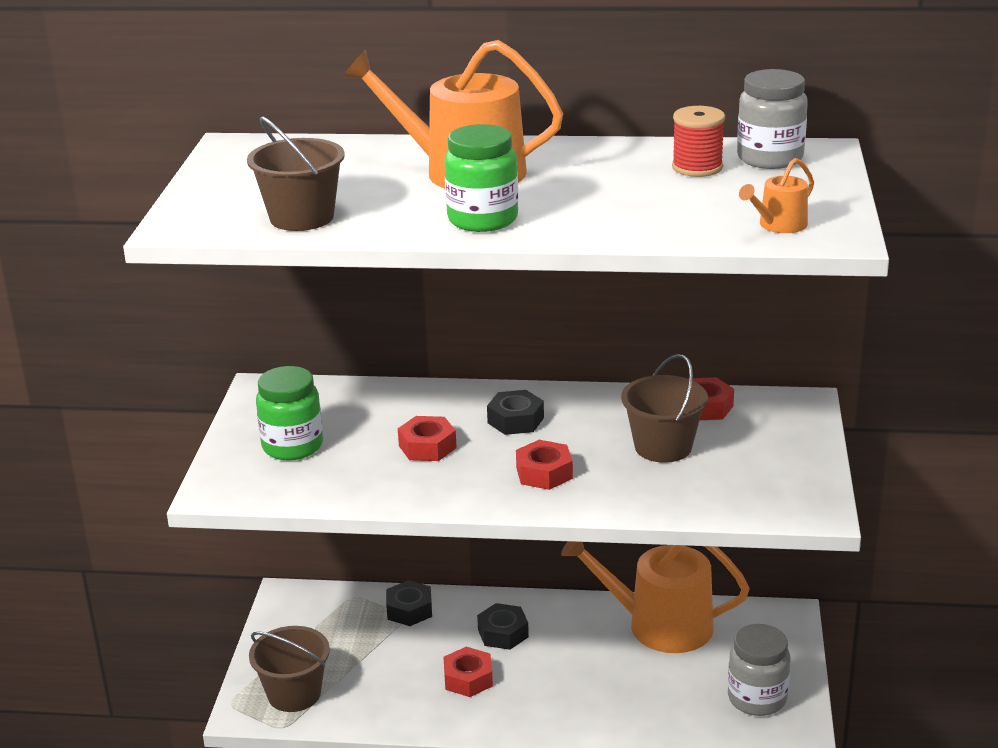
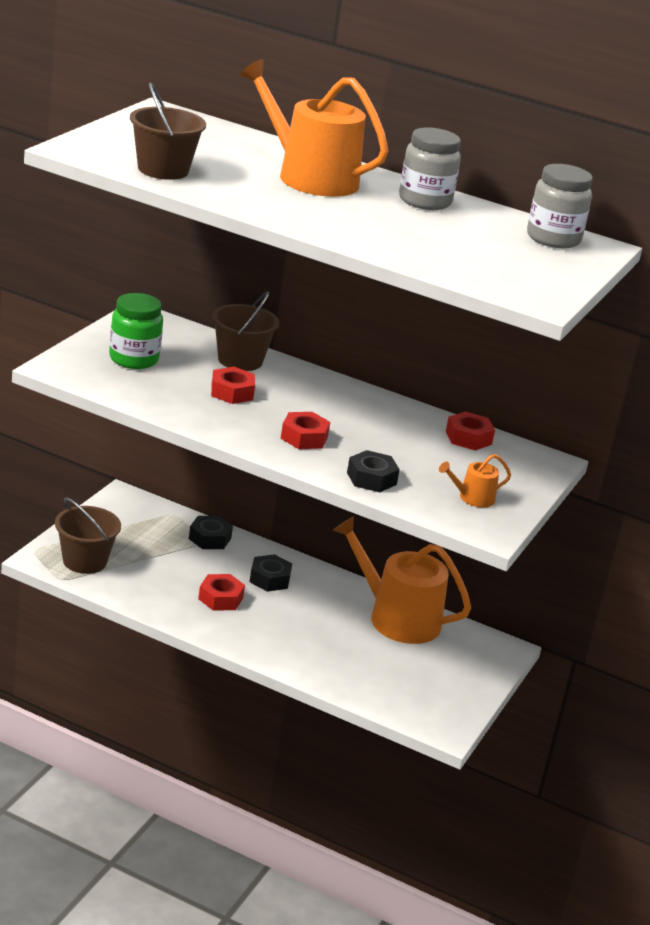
camera: 15 degrees right, 0 degrees up
(482, 219) = (290, 210): green jar -> none
(515, 420) = (313, 398): black nut -> black nut (371, 478)
(663, 447) = (410, 452): brown bucket -> brown bucket (240, 360)
(697, 167) = (489, 227): red spool -> none
(757, 698) = (434, 692): grey jar -> grey jar (424, 201)
(779, 225) = (505, 281): orange watering can -> orange watering can (472, 498)

